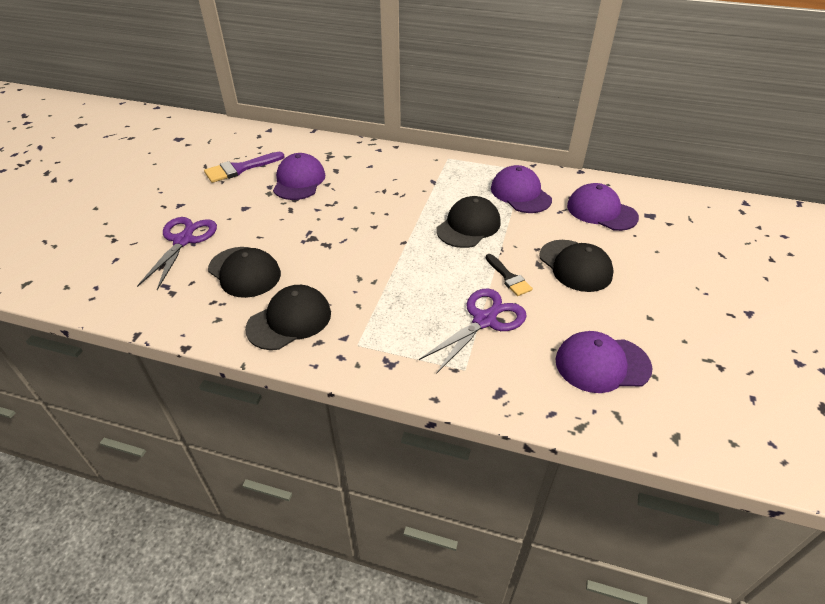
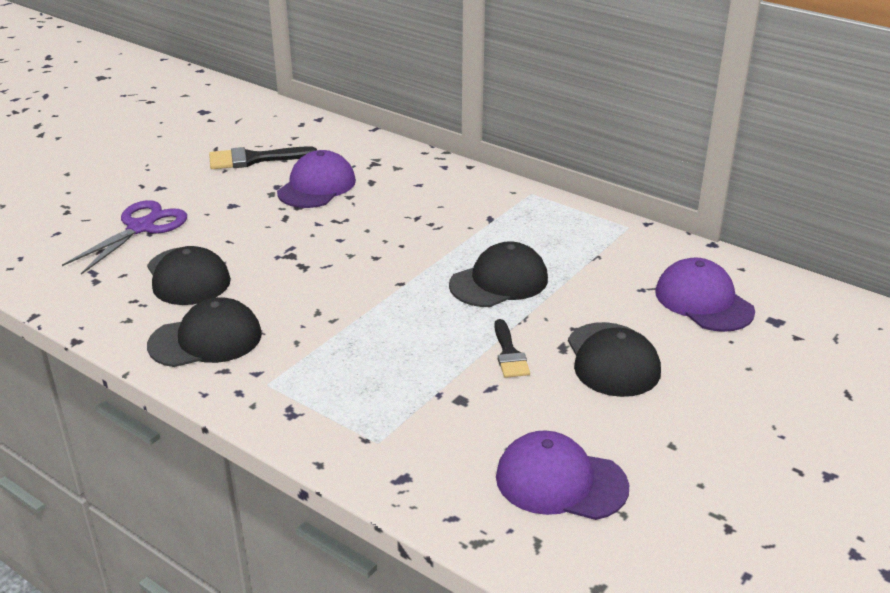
camera: 20 degrees right, 10 degrees down
(240, 169) = (254, 159): purple brush -> black brush
(484, 320) = (441, 395): purple scissors -> none
(520, 194) = (601, 256): purple cap -> none

